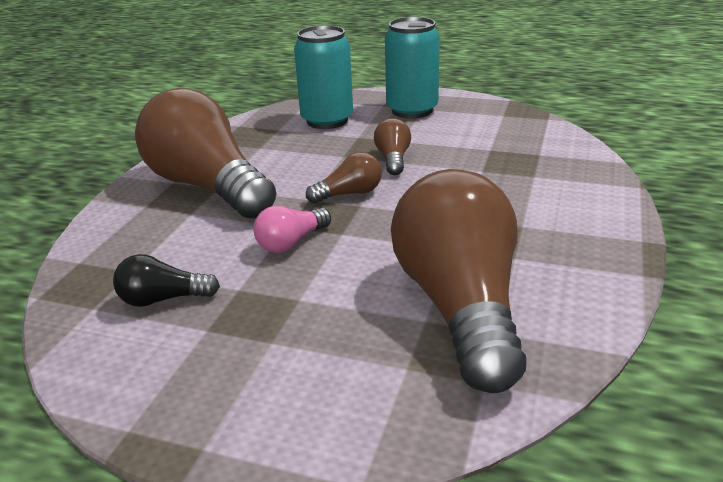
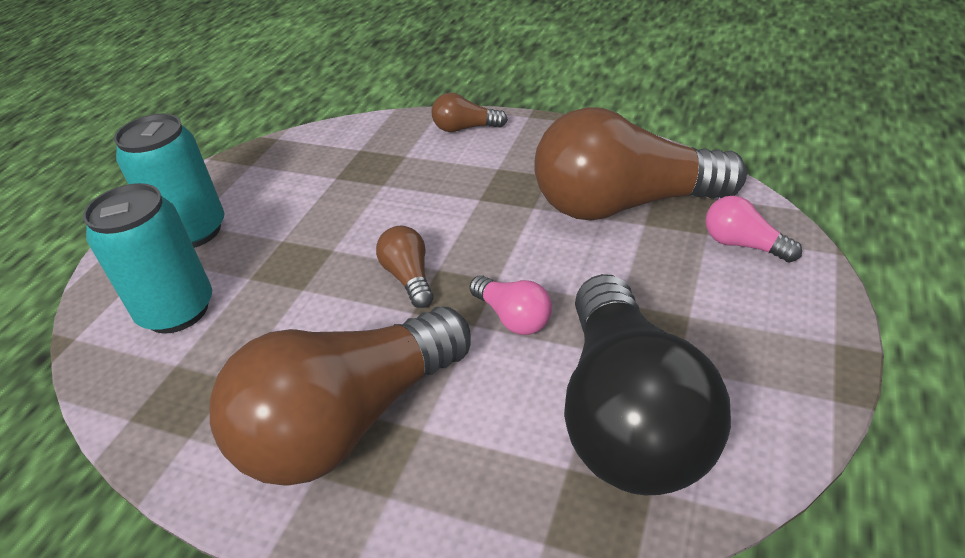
camera: 85 degrees left, 10 degrees up
(163, 299) = (629, 416): black light bulb -> black light bulb, size x2.35
(382, 395) = (743, 244): none -> pink light bulb
(393, 159) = (331, 245): brown light bulb -> brown light bulb (465, 128)

